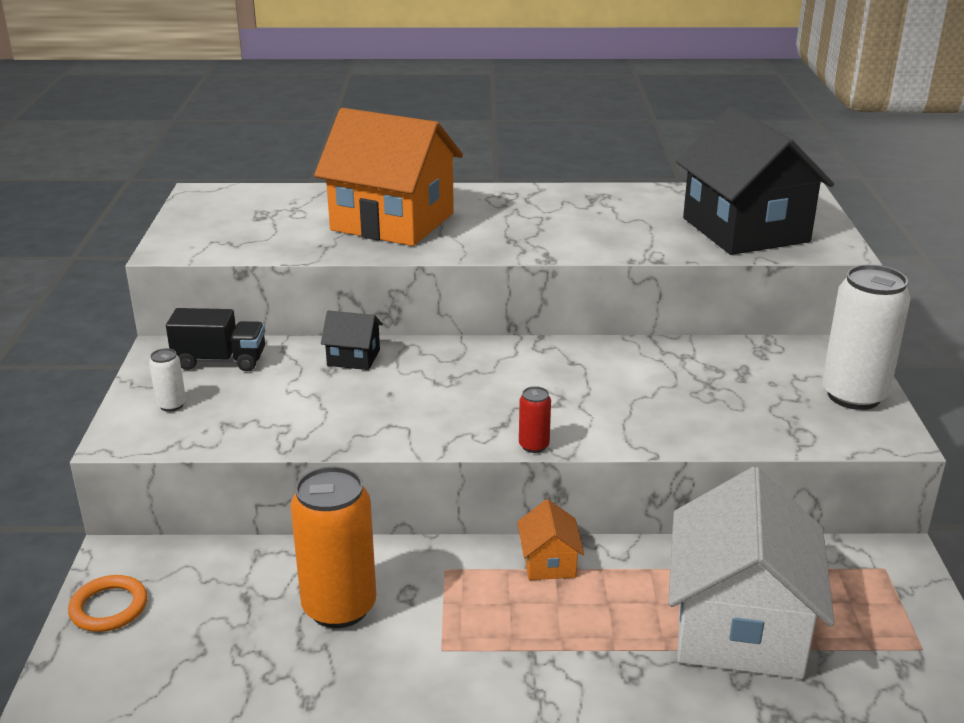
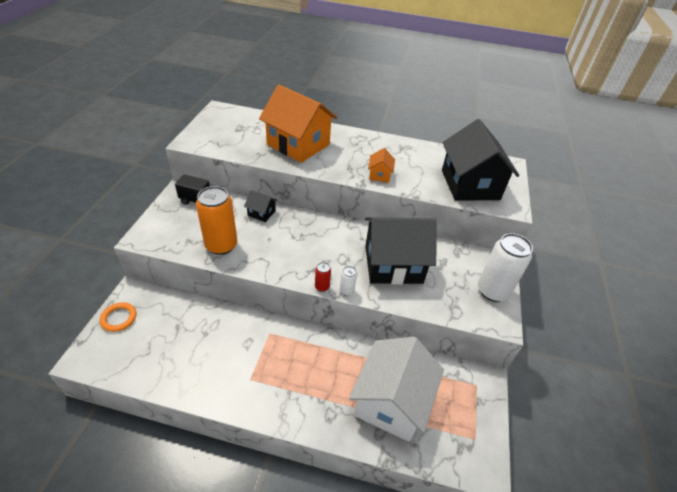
camera: 10 degrees right, 15 degrees up
(171, 405) = (169, 224): white can -> white can (346, 290)
(339, 607) = (215, 343): orange can -> orange can (221, 245)
(549, 562) = (318, 341): orange house -> orange house (379, 175)
(652, 389) = (393, 264): none -> black house

